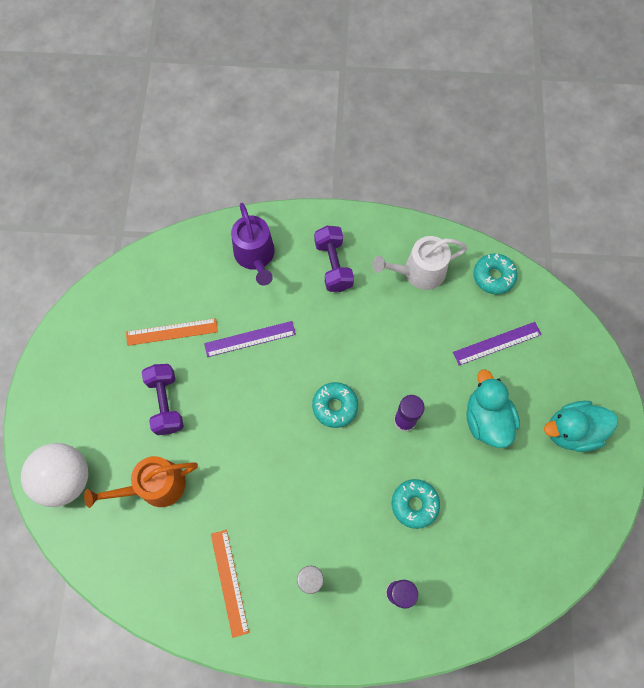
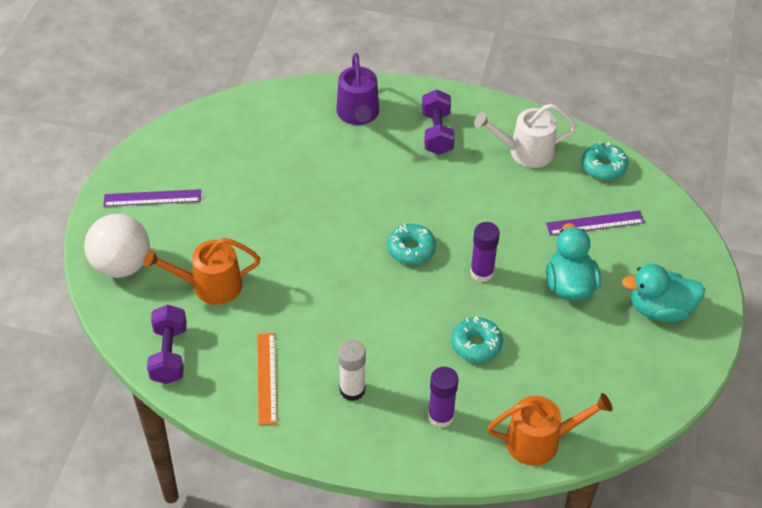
camera: 10 degrees right, 20 degrees down
(166, 403) = (238, 219): purple dumbbell -> purple dumbbell (169, 354)
(172, 332) = (258, 163): orange ruler -> none
(250, 339) = (336, 180): purple ruler -> purple ruler (152, 198)
(491, 601) = (539, 441): none -> orange watering can

